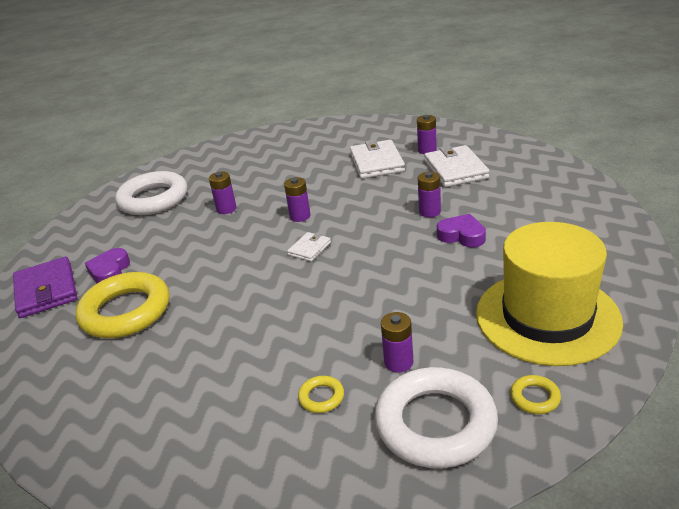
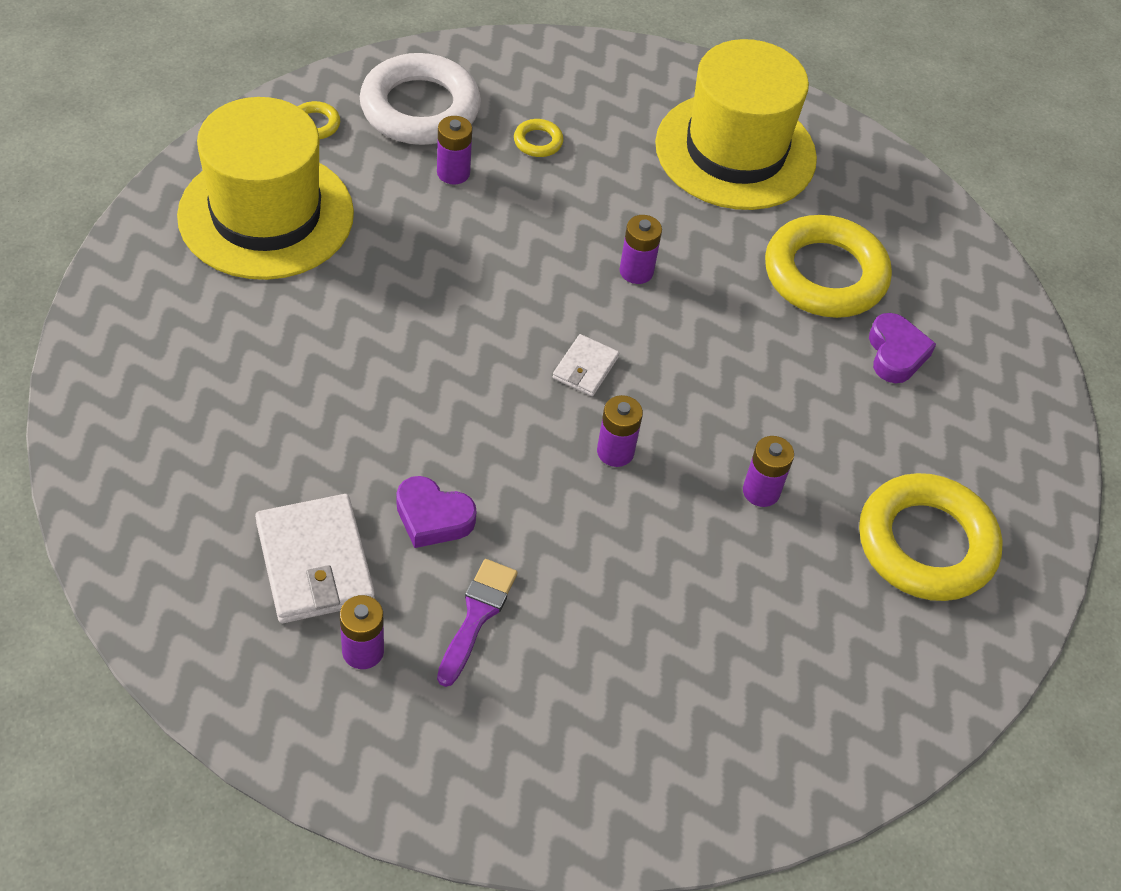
camera: 165 degrees right, 20 degrees up
(46, 290) = (973, 324): purple wallet -> none
(142, 402) = (735, 151): none -> yellow hat
(153, 199) = (926, 544): white ring -> yellow ring
(376, 162) = (477, 615): white wallet -> purple brush
(429, 212) = (384, 435): purple battery -> purple battery (636, 271)
(462, 236) = (341, 369): purple heart -> purple heart (433, 517)

